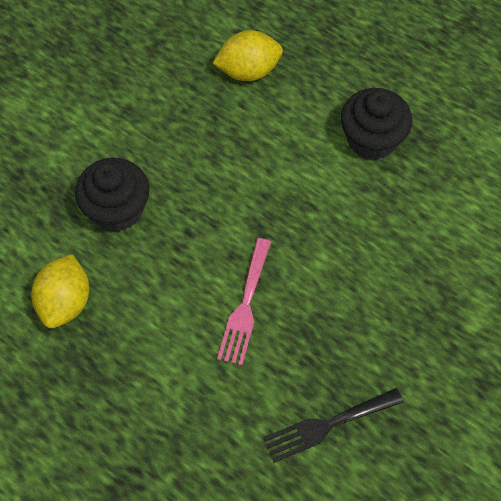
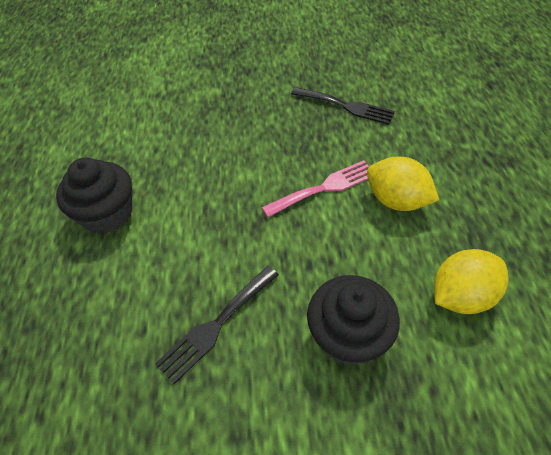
camera: 130 degrees left, 10 degrees down
(203, 145) = (216, 325): none -> black fork
(248, 71) = (93, 358): yellow lemon -> yellow lemon (396, 200)

